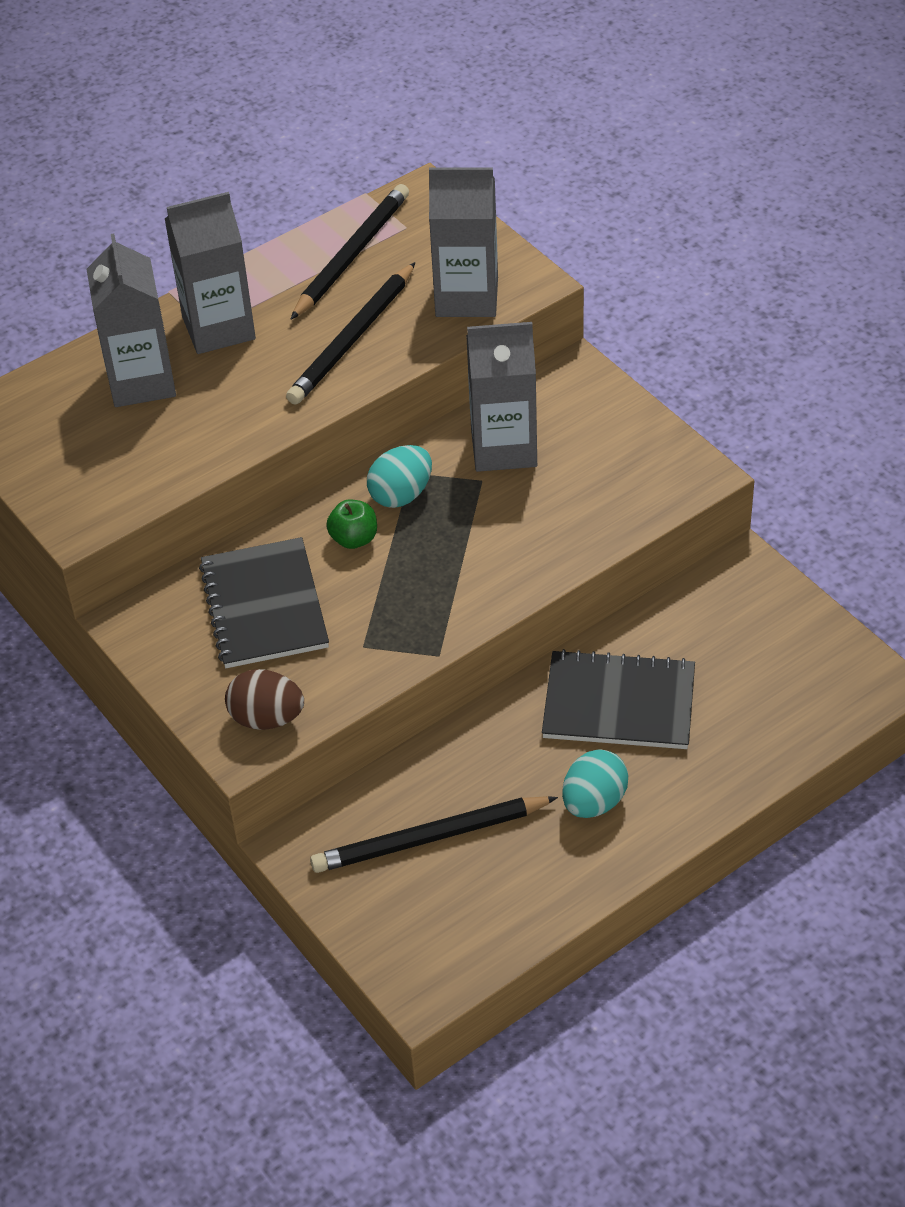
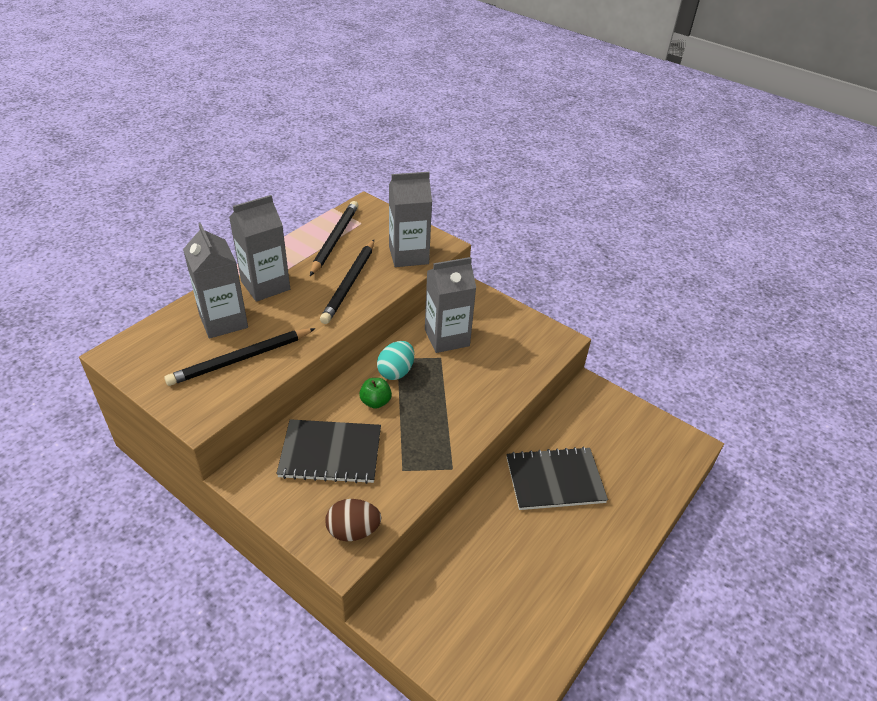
camera: 20 degrees left, 5 degrees down
(264, 606) = (330, 453): black notebook -> black notebook turned 60 degrees counterclockwise
(430, 838) = (472, 592): black pencil -> black pencil (241, 359)
(594, 802) = (565, 547): turquoise egg -> none

